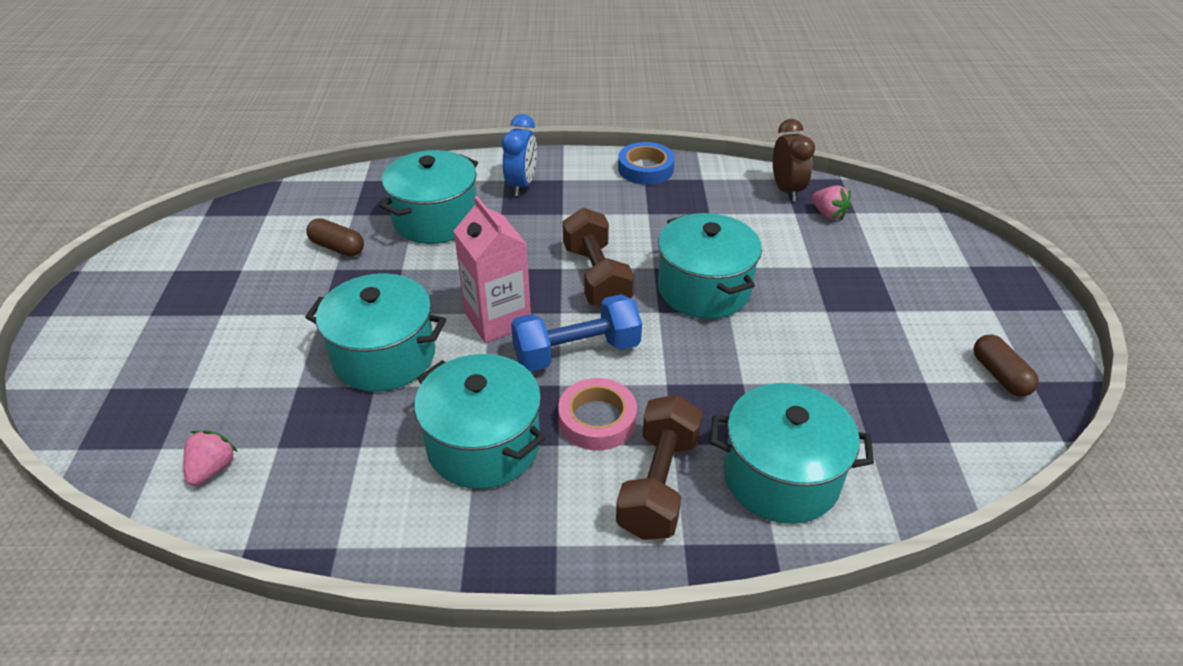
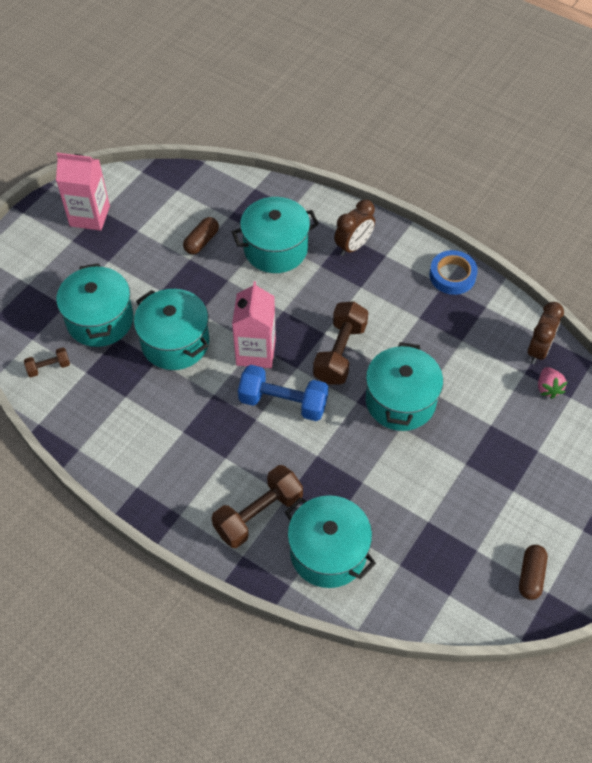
camera: 35 degrees right, 15 degrees up
(160, 281) = (89, 216): none -> pink carton
(212, 469) = (49, 367): pink strawberry -> brown dumbbell
(337, 247) = (201, 241): brown capsule -> brown capsule turned 60 degrees clockwise
(483, 445) = (187, 434): turquoise pot -> turquoise pot (100, 320)
(521, 185) = (353, 246): blue clock -> brown clock
(597, 419) = (258, 455): pink tape -> none

